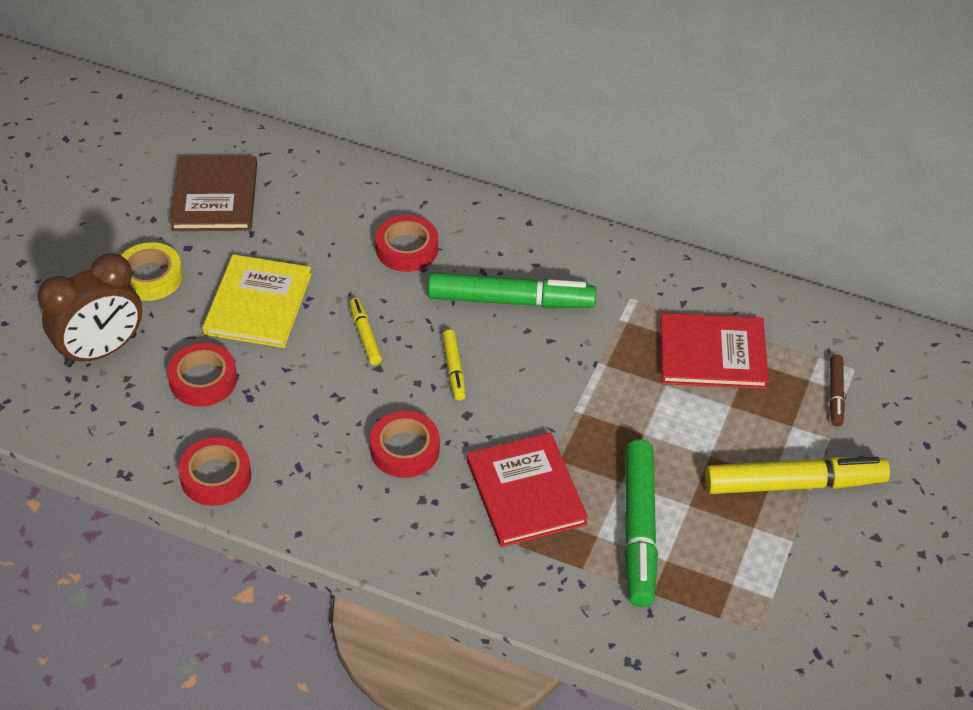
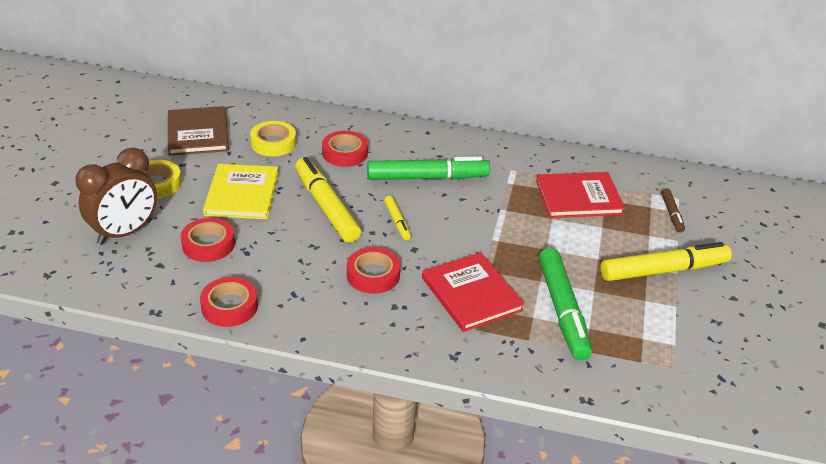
camera: 10 degrees left, 10 degrees down
(313, 223) = (273, 143): none -> yellow tape
(365, 335) = (326, 206): yellow marker -> yellow marker, size x2.05

